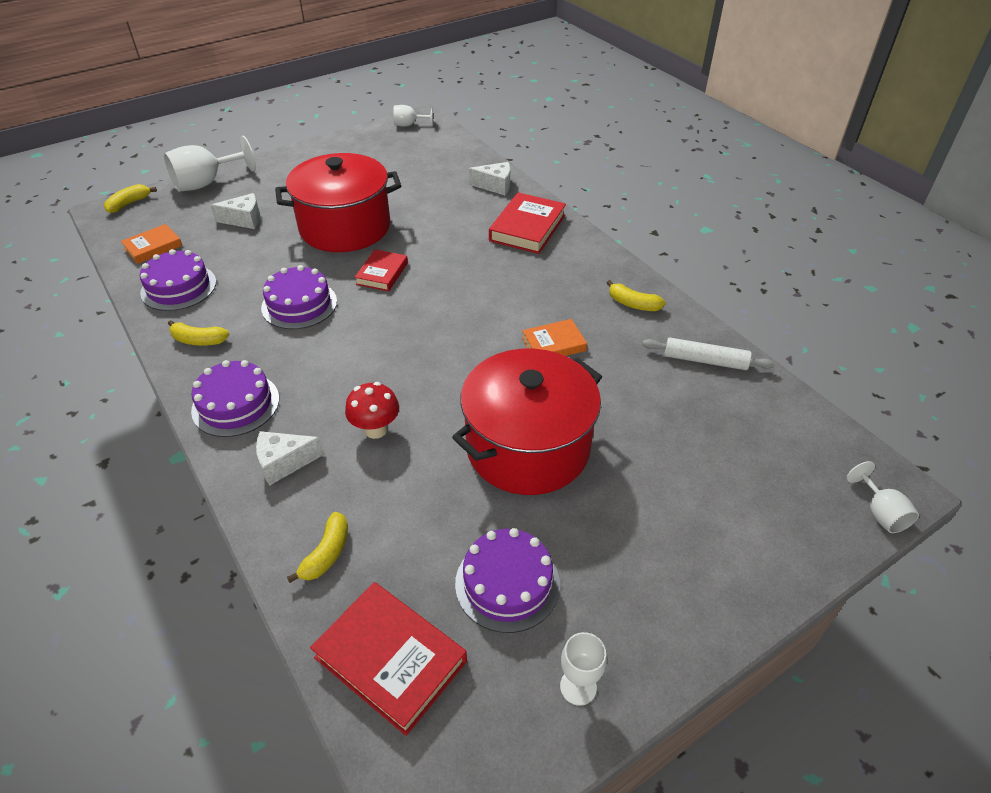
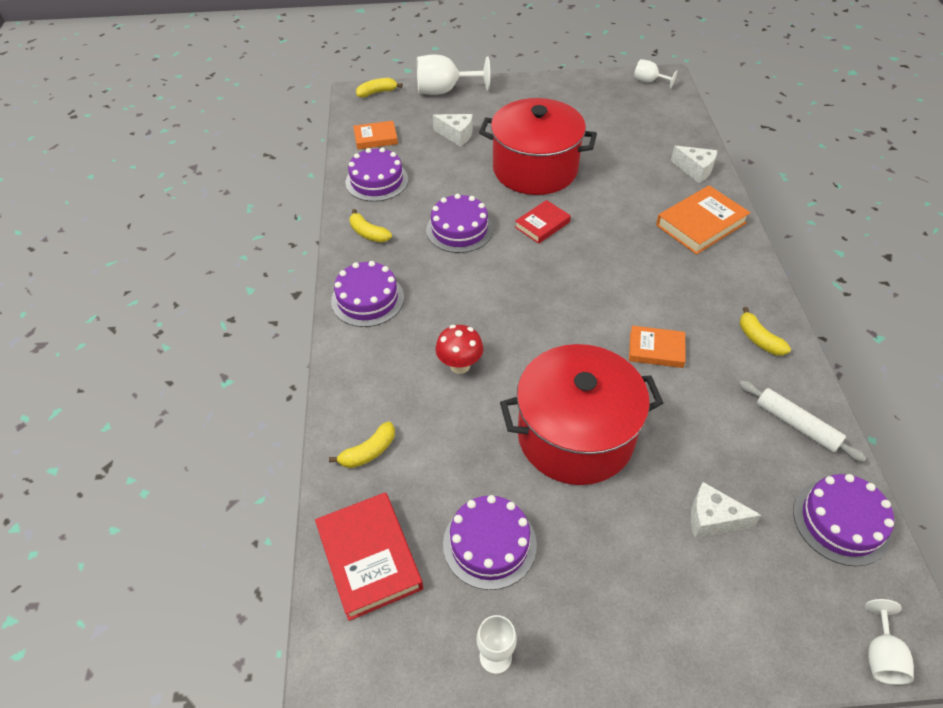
camera: 30 degrees right, 5 degrees up
(284, 463) = (377, 363): white cheese -> white cheese (712, 519)
(527, 228) = (701, 224): red book -> orange book
(786, 422) = (841, 522): none -> purple cake

